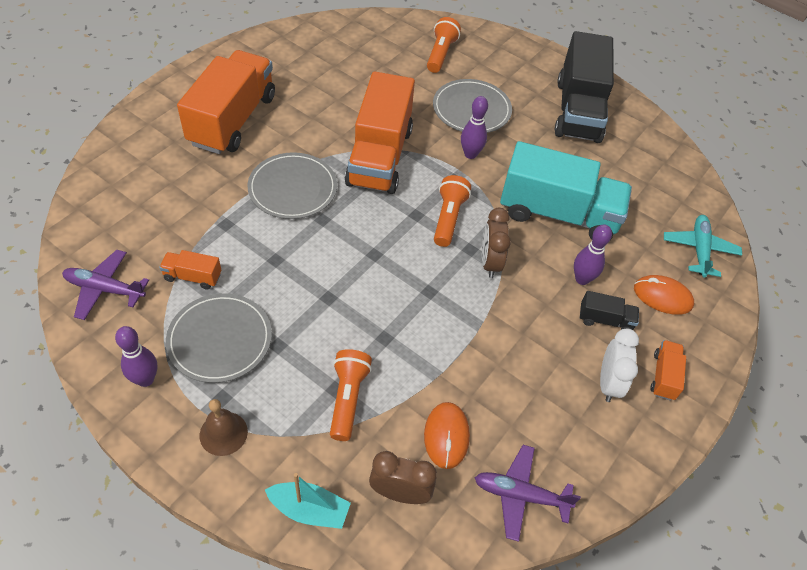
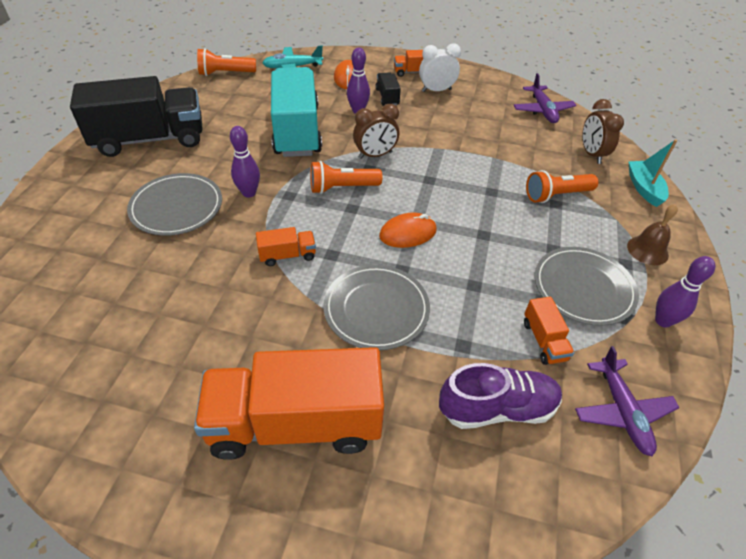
camera: 110 degrees left, 5 degrees down
(165, 218) = (497, 408): none -> purple shoe
(379, 156) = (287, 255): orange truck -> orange truck, size x0.42
(440, 54) = (75, 255): orange flashlight -> orange flashlight (225, 73)
(446, 436) = (536, 145): orange mouse -> orange mouse (408, 233)

